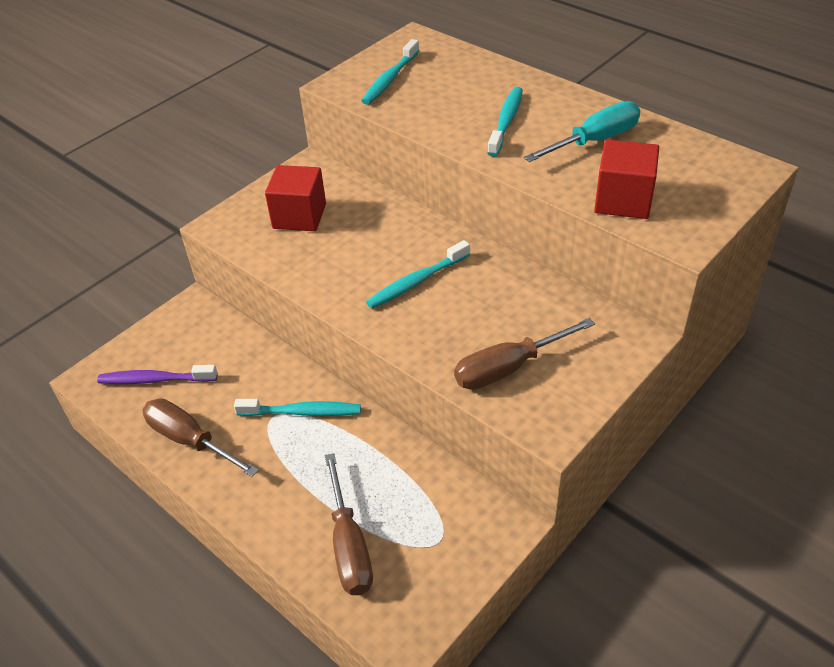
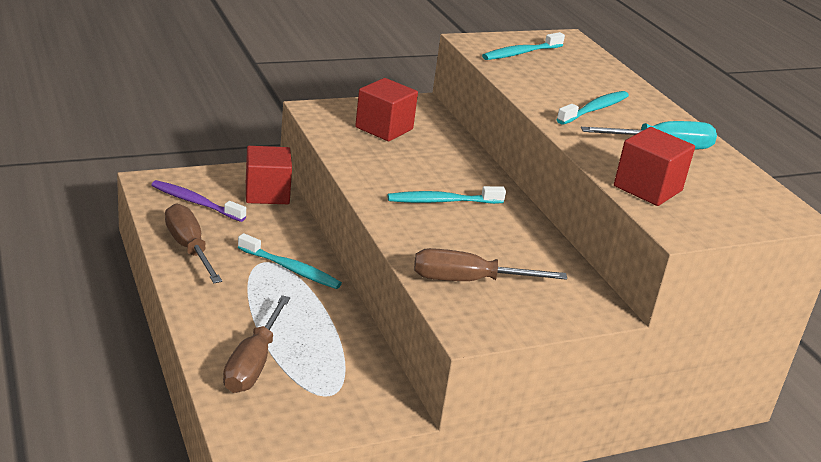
camera: 20 degrees right, 15 degrees down
(215, 331) = (267, 193): none -> red cube

